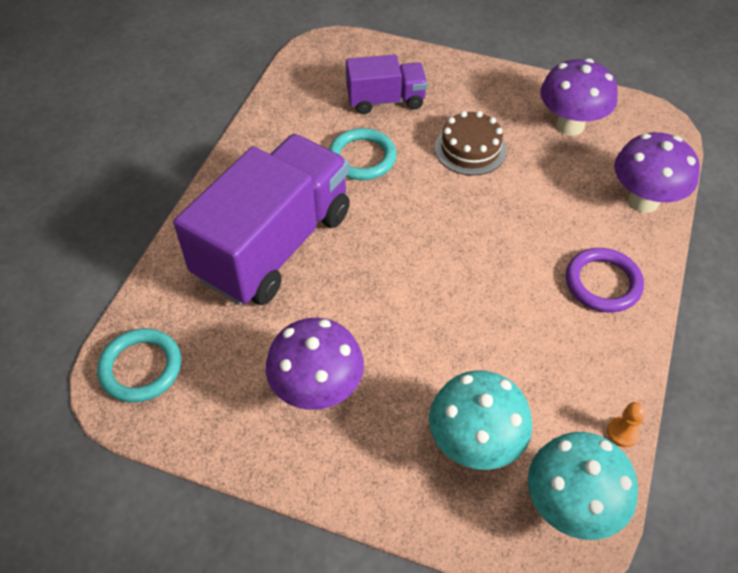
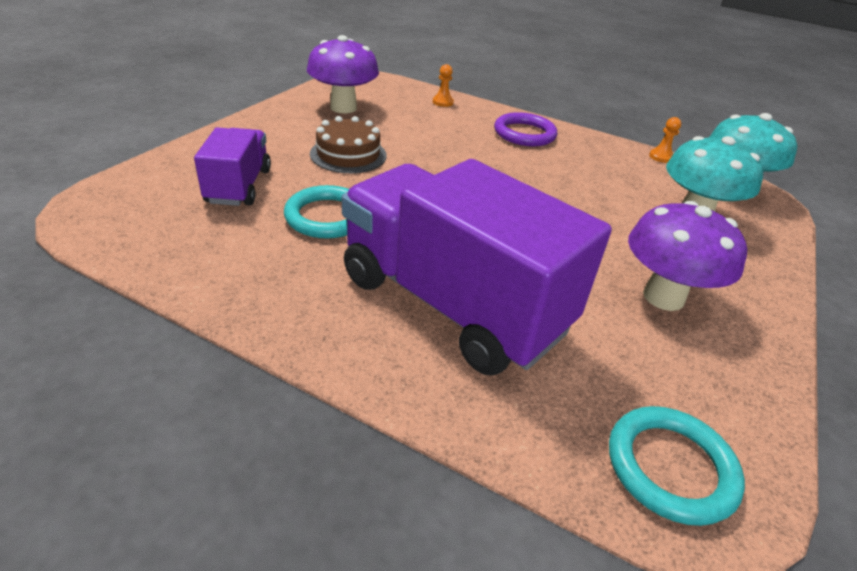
camera: 85 degrees left, 15 degrees down
(643, 201) = (443, 102): purple mushroom -> orange pawn

